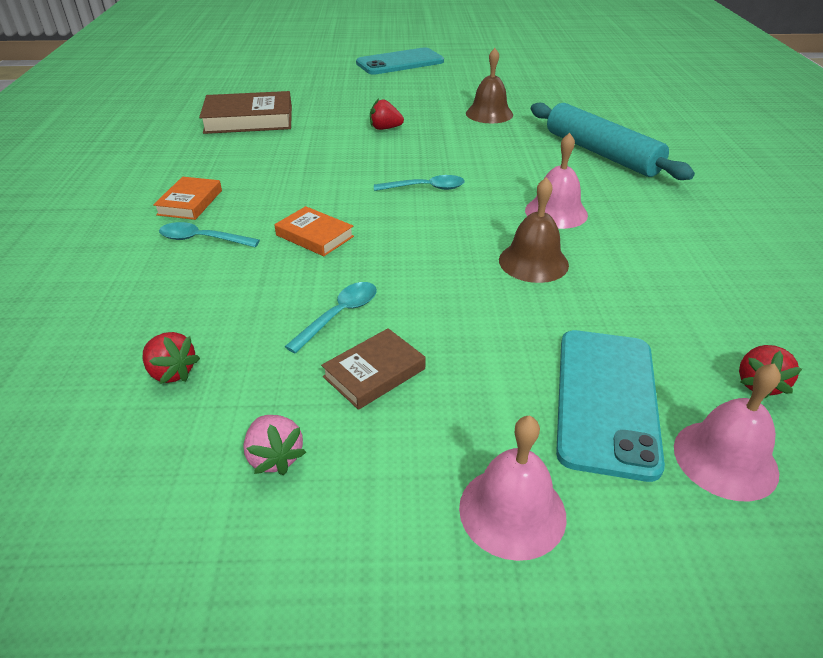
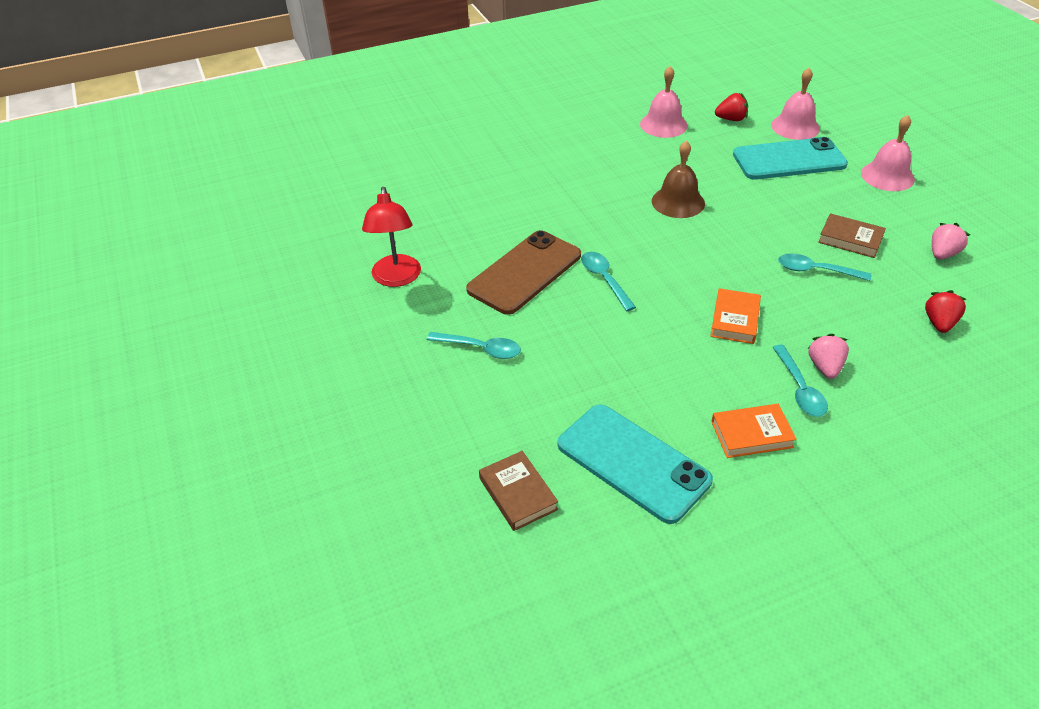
camera: 110 degrees left, 5 degrees up
(208, 262) = (825, 367): none -> pink strawberry
(249, 119) = (518, 494): brown book -> brown book, size x0.57
(385, 128) = (480, 349): red strawberry -> turquoise spoon
(400, 62) = (215, 412): turquoise phone -> turquoise phone (632, 463)
(462, 157) = (525, 272): none -> brown phone
(489, 114) = (396, 278): brown bell -> red lamp
(556, 212) = (596, 202): pink bell -> pink bell (663, 125)
(601, 153) = (466, 194): turquoise rolling pin -> none

